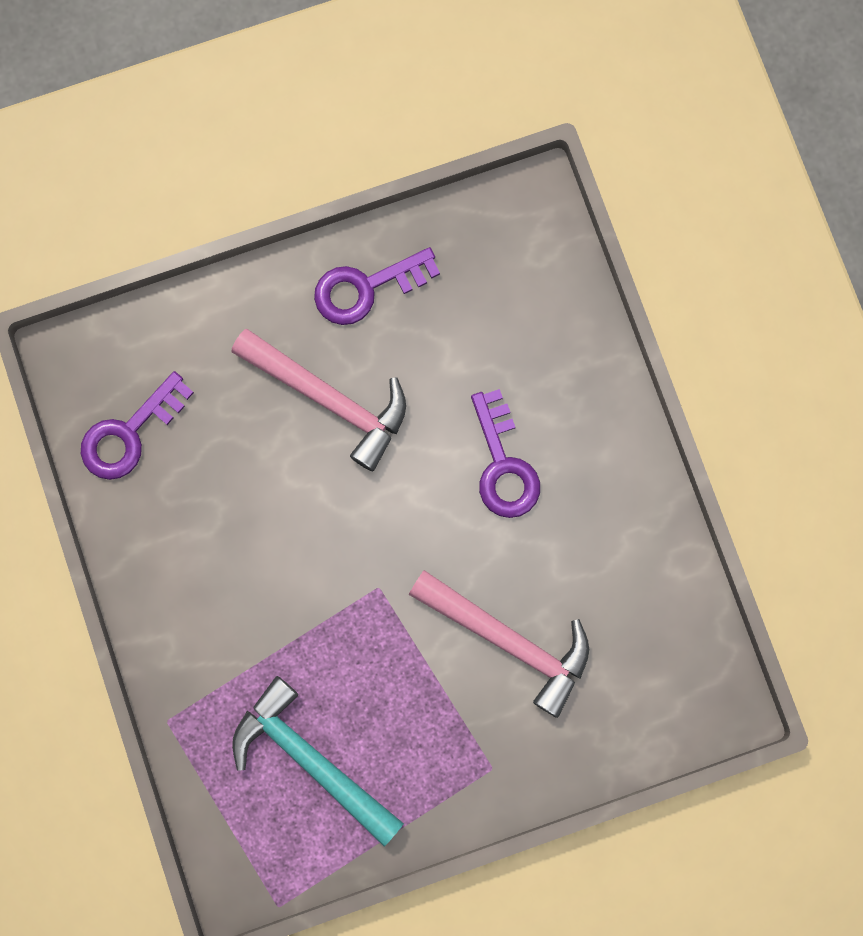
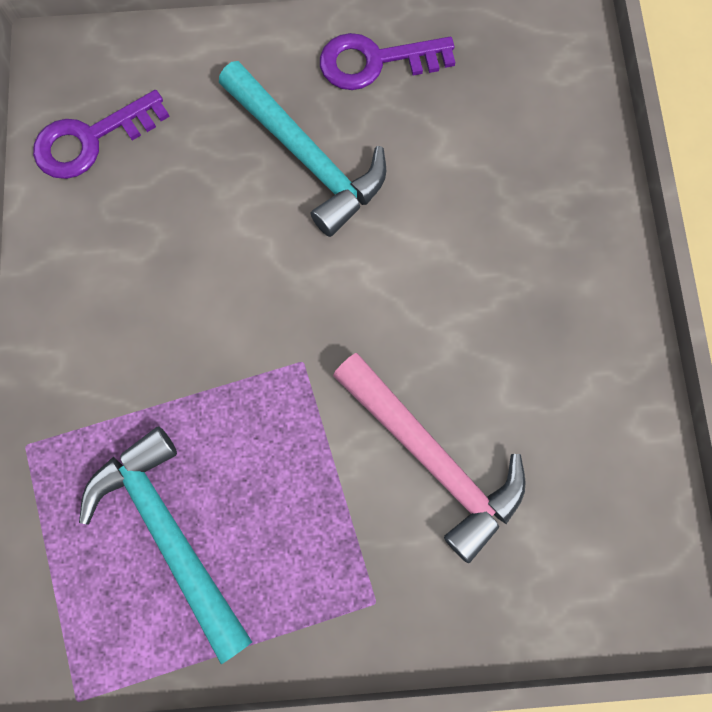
camera: 15 degrees right, 5 degrees down
(330, 399) = (307, 157): pink hammer -> turquoise hammer
(503, 464) = (473, 267): purple key -> none

